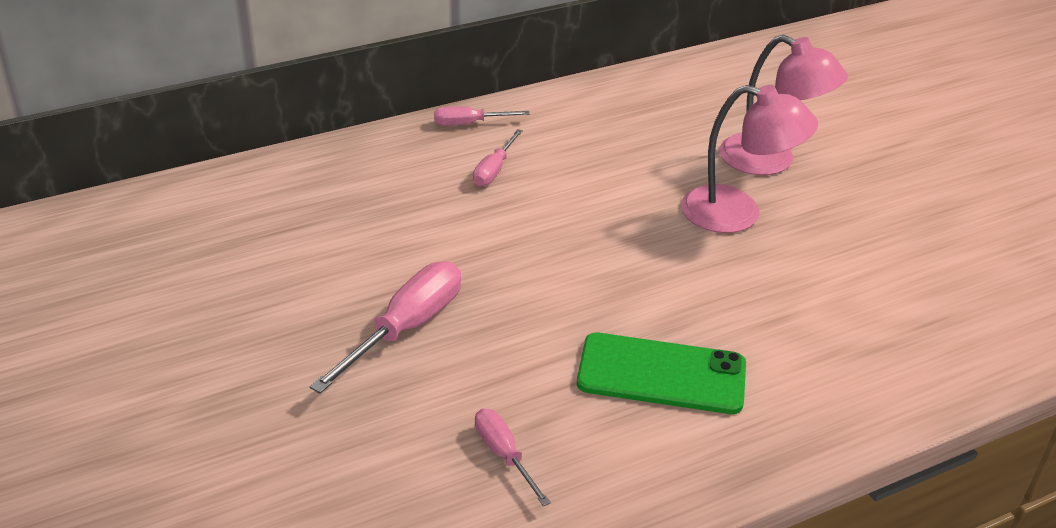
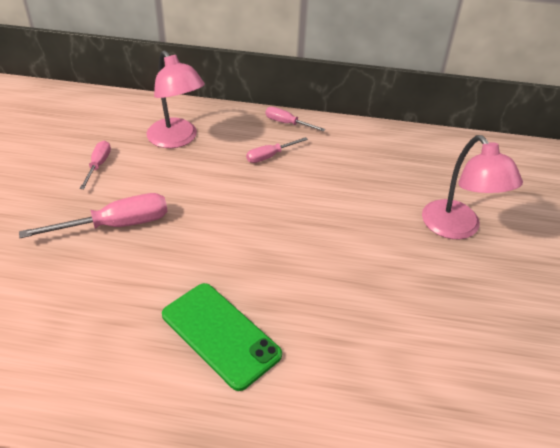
camera: 35 degrees right, 5 degrees up
(504, 455) = (75, 331): pink screwdriver -> pink screwdriver (98, 165)
(737, 214) = (392, 253): pink lamp -> pink lamp (177, 139)

